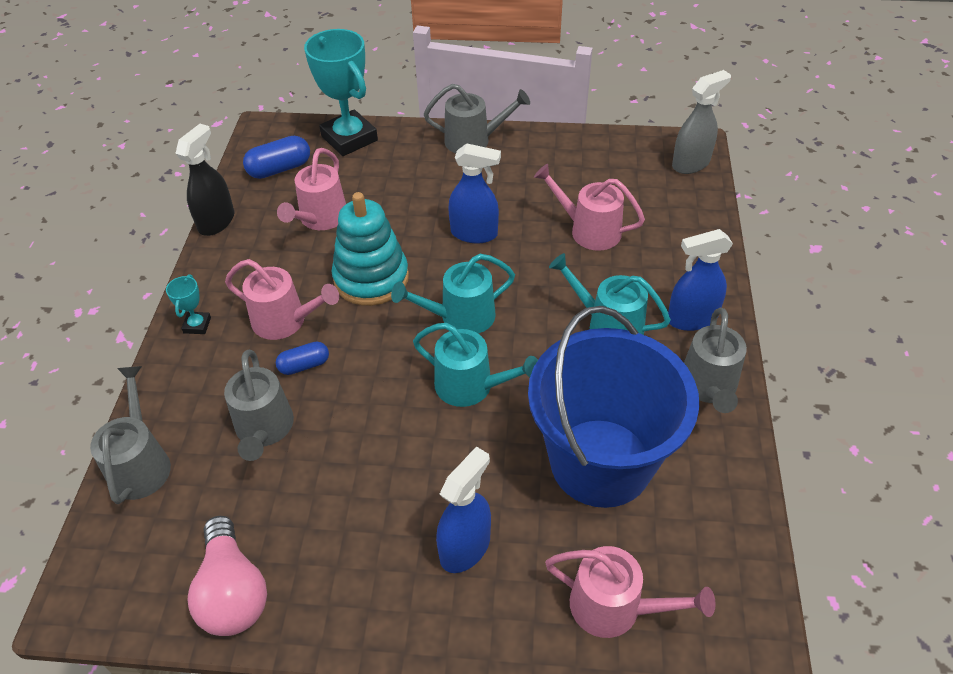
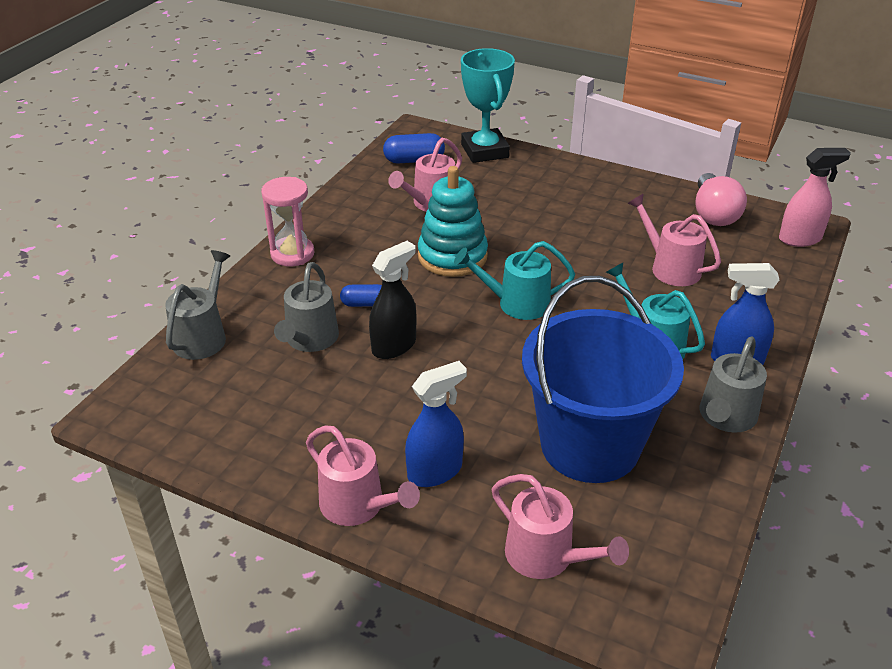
camera: 20 degrees right, 10 degrees down
(197, 325) = (292, 254): turquoise trophy -> pink hourglass
(217, 221) = (344, 186): black spray bottle -> black spray bottle (394, 346)
(233, 592) = (230, 443): pink light bulb -> pink light bulb (713, 214)
(285, 321) = (364, 269): pink watering can -> pink watering can (358, 505)
(471, 386) = (500, 356): turquoise watering can -> none
(473, 140) = (595, 176): grey watering can -> none
(474, 233) = (561, 245): blue spray bottle -> none
(691, 163) = (800, 239): grey spray bottle -> pink spray bottle

